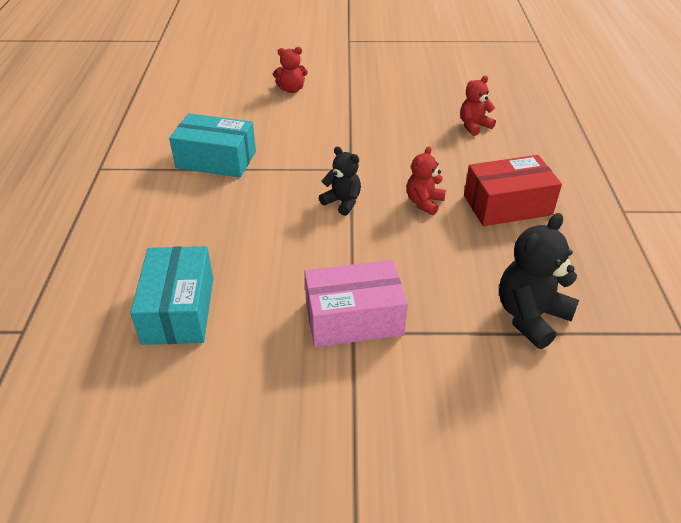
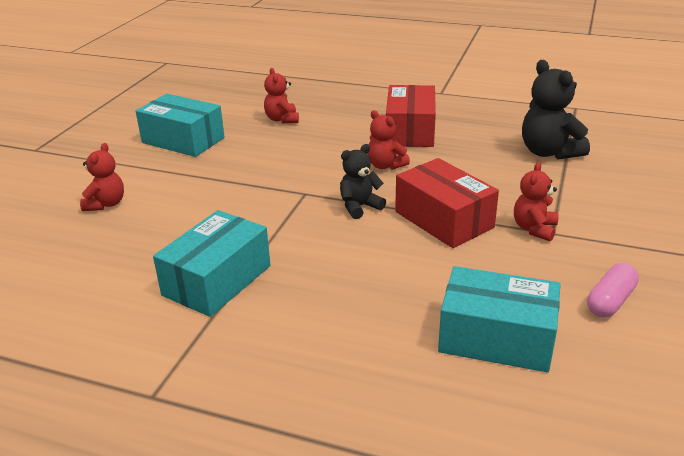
camera: 70 degrees left, 10 degrees down
(247, 382) = (610, 301): none -> pink capsule
(344, 255) = (443, 219): none -> red box
(354, 318) = (534, 229): pink box -> red teddy bear
(401, 91) = (183, 140): none -> turquoise box

